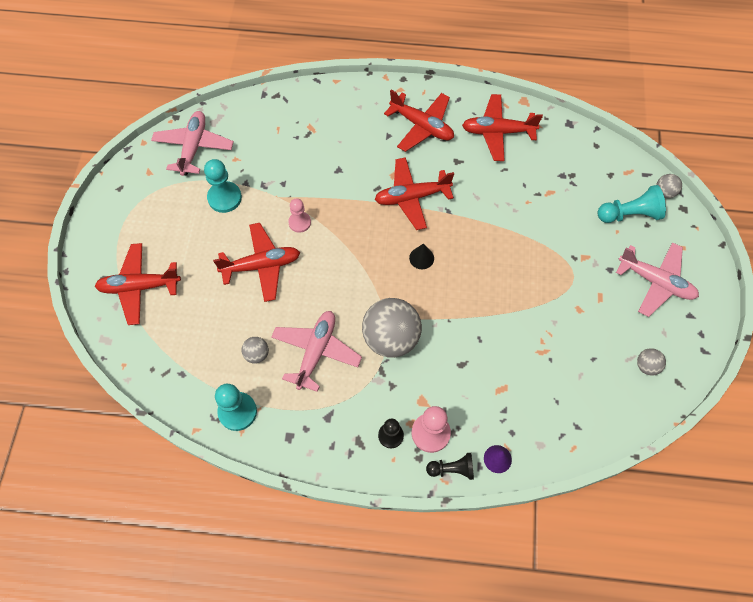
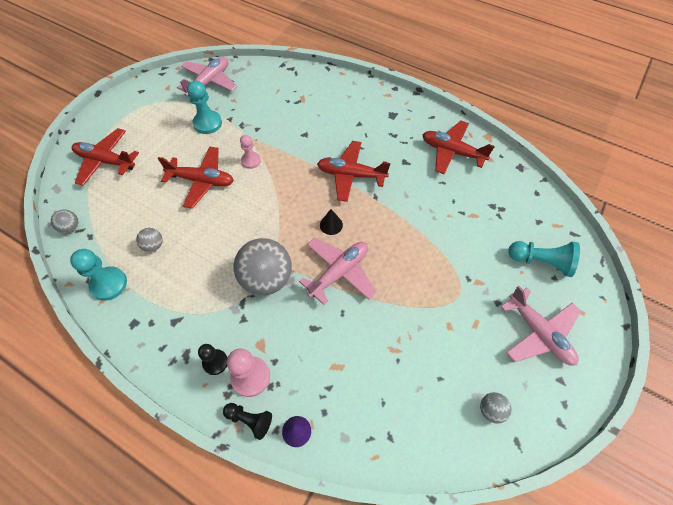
camera: 25 degrees right, 5 degrees down
(316, 352) = (200, 263): pink plane -> pink plane (339, 272)
(422, 126) = (390, 126): red plane -> none
(664, 192) = (585, 256): grey ball -> grey ball (71, 227)

